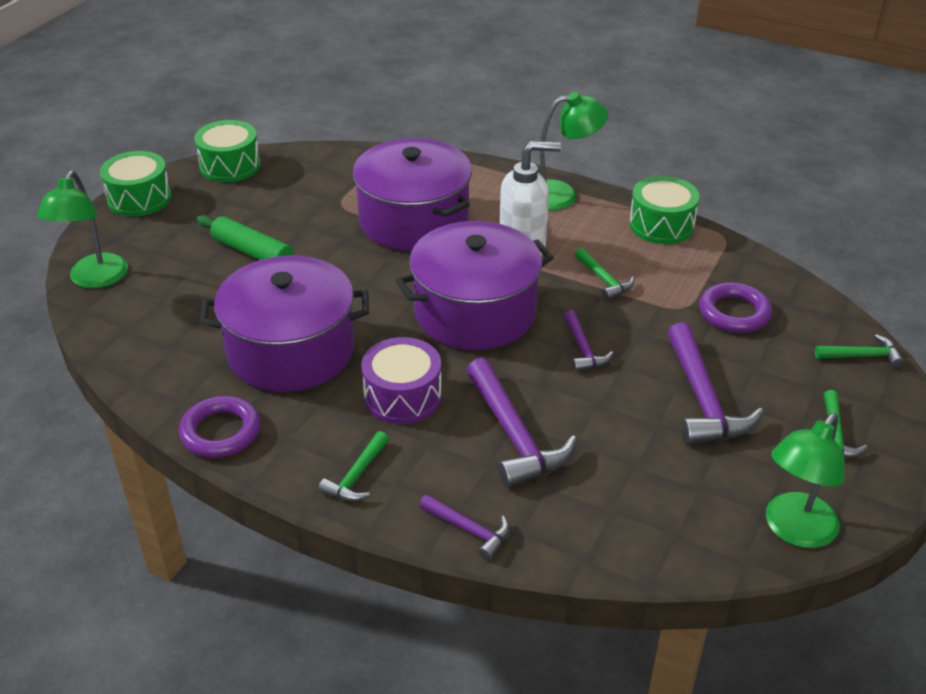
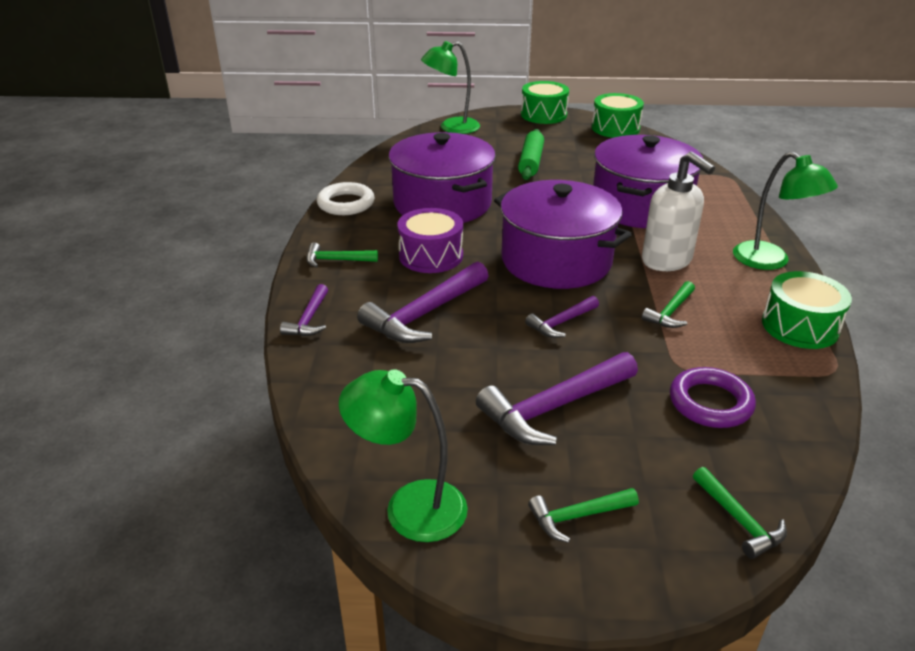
camera: 65 degrees right, 5 degrees down
(221, 432) = (346, 203): purple ring -> white ring

